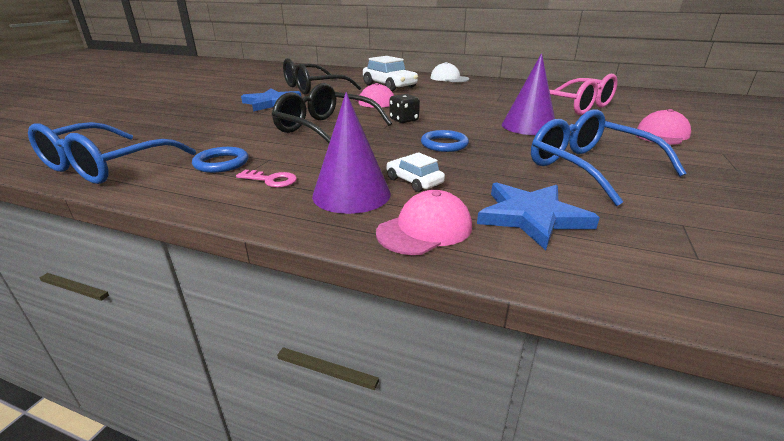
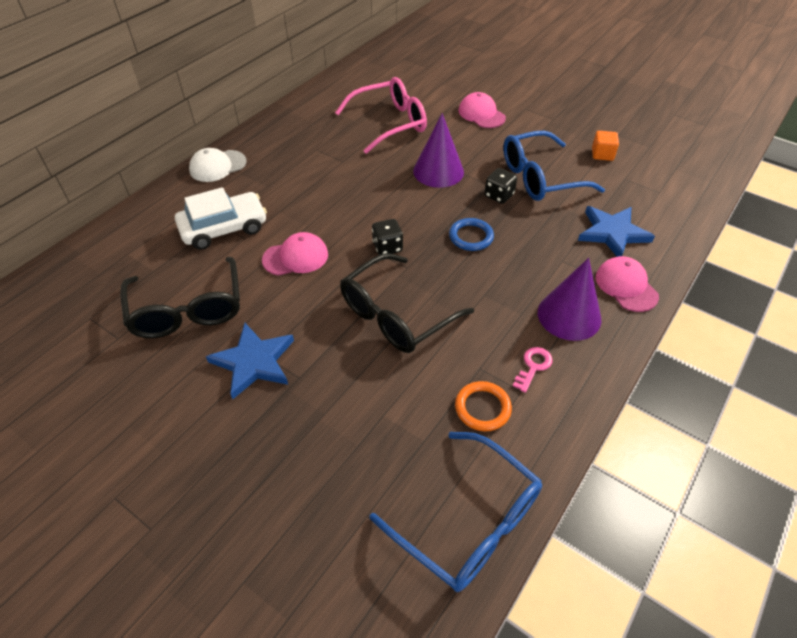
camera: 75 degrees left, 20 degrees up
(221, 163) = (482, 408): blue ring -> orange ring
(414, 181) = (550, 275): white car -> none
(525, 151) = (499, 195): none -> black dice
(715, 204) = (602, 154): none -> orange cube

